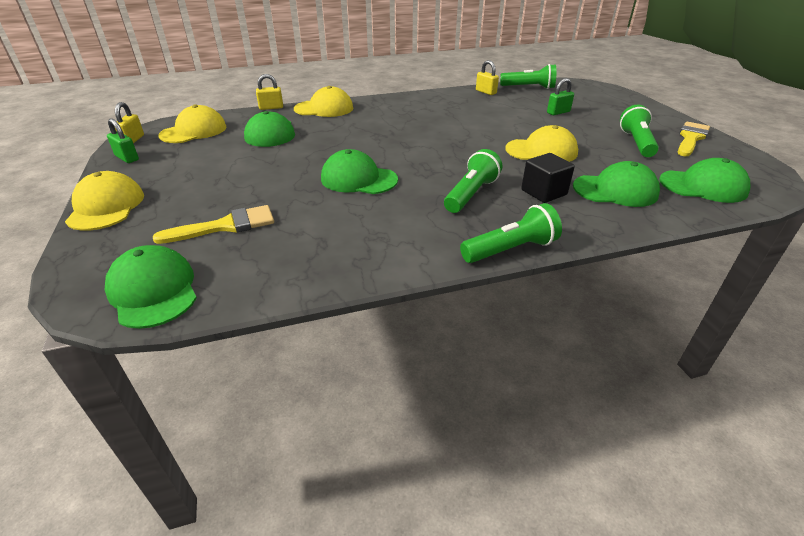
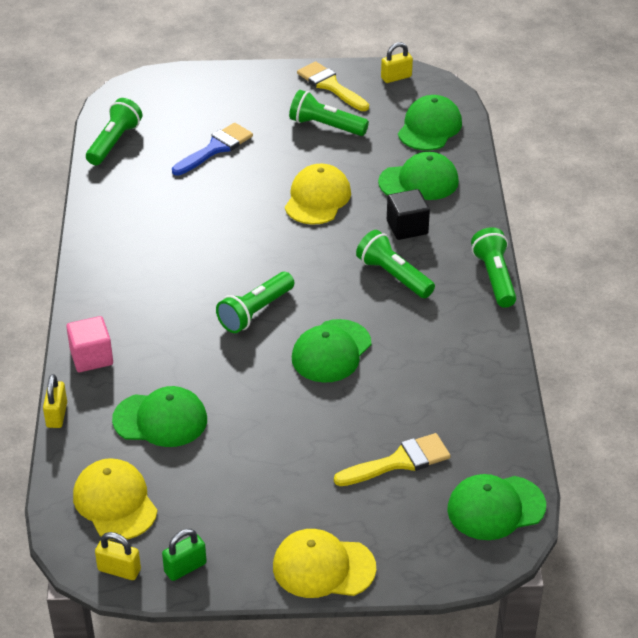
camera: 75 degrees left, 5 degrees up
(225, 226) = (399, 462): yellow brush -> yellow brush turned 75 degrees clockwise
(324, 108) = (91, 357): yellow cap -> pink cube
(390, 146) = (255, 312): none -> green flashlight
(486, 92) = (110, 186): yellow padlock -> yellow padlock (396, 77)
(558, 112) = (215, 148): green padlock -> blue brush
(615, 190) = (419, 182): green cap -> green cap turned 60 degrees clockwise

